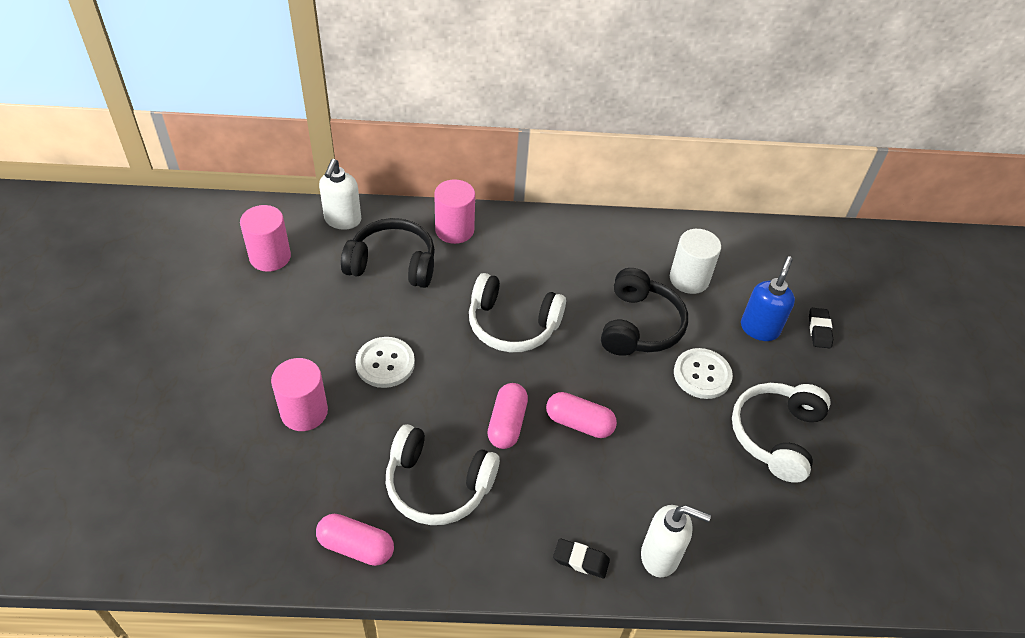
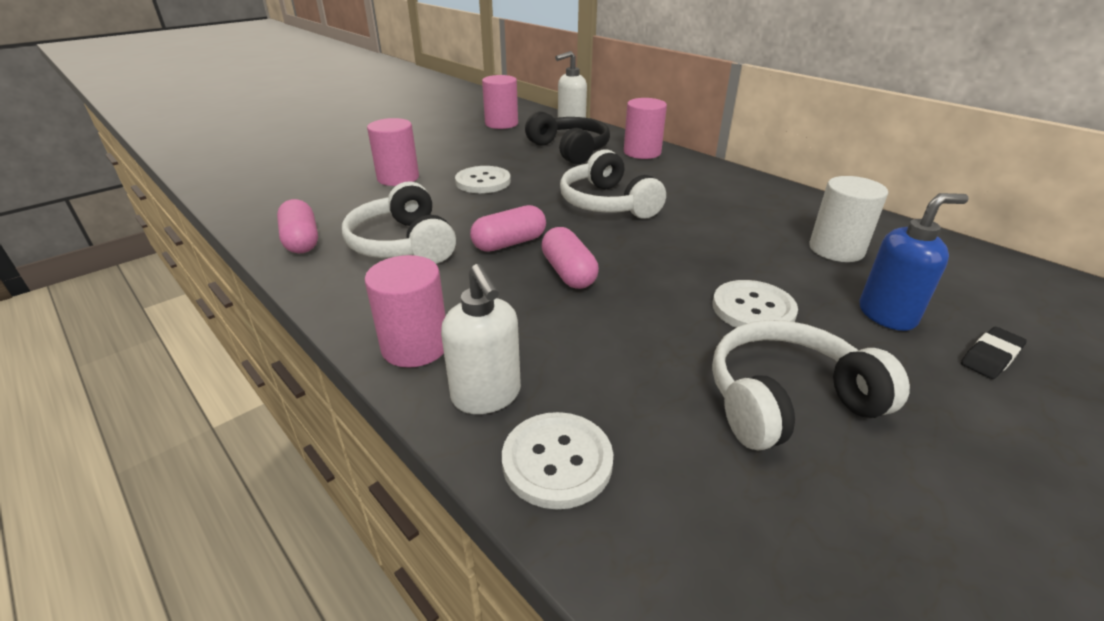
camera: 50 degrees right, 15 degrees down
(581, 560) = (415, 346): black eraser -> pink cylinder
(639, 326) = (729, 251): black headphones -> none
(734, 562) = (557, 461): none -> white button

